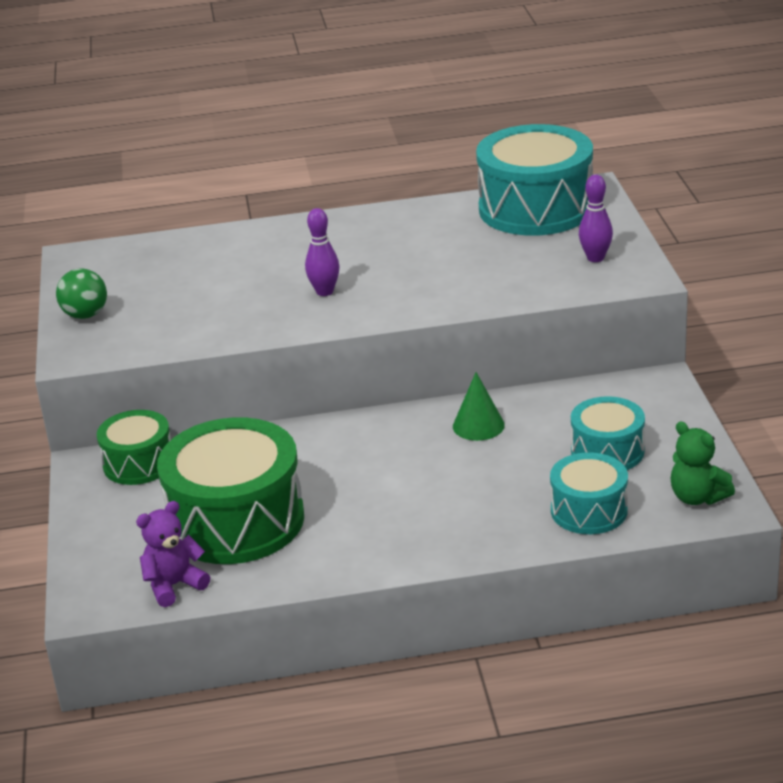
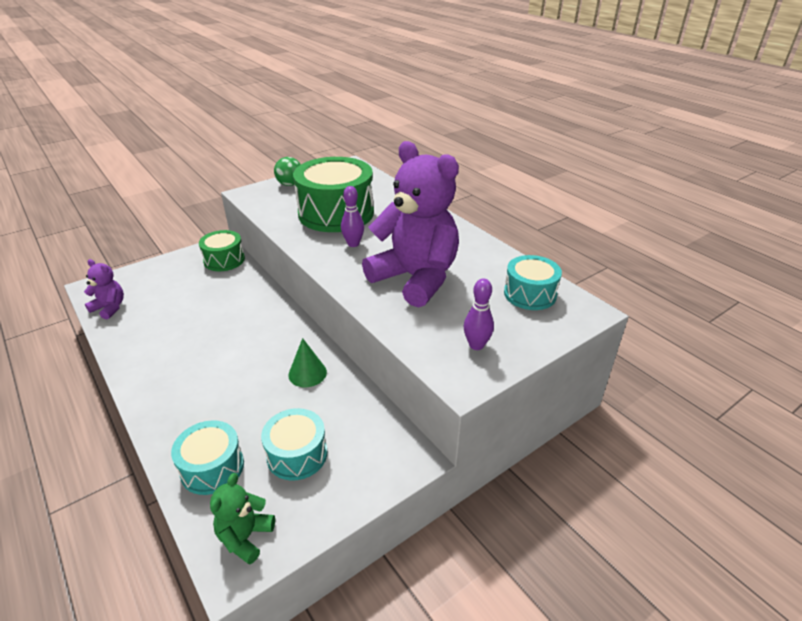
camera: 60 degrees right, 5 degrees up
(236, 521) = (174, 309): green drum -> green drum (336, 213)
(445, 266) = (415, 278): none -> purple teddy bear
(535, 208) = (530, 294): turquoise drum -> turquoise drum, size x0.55

